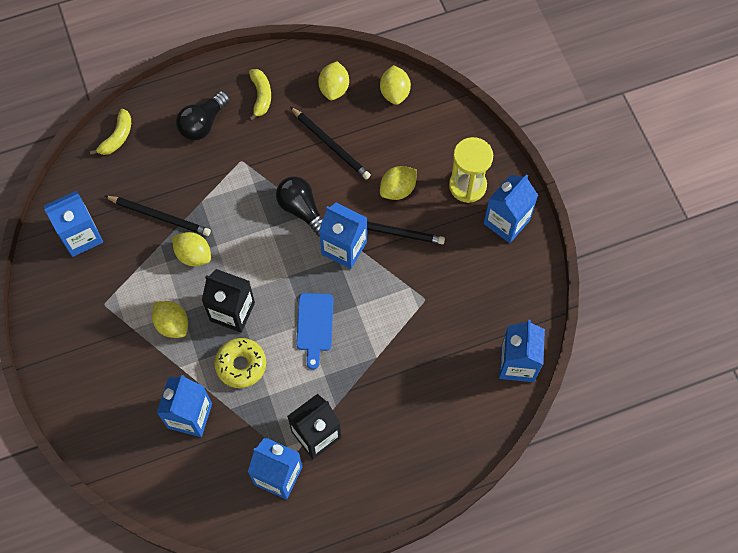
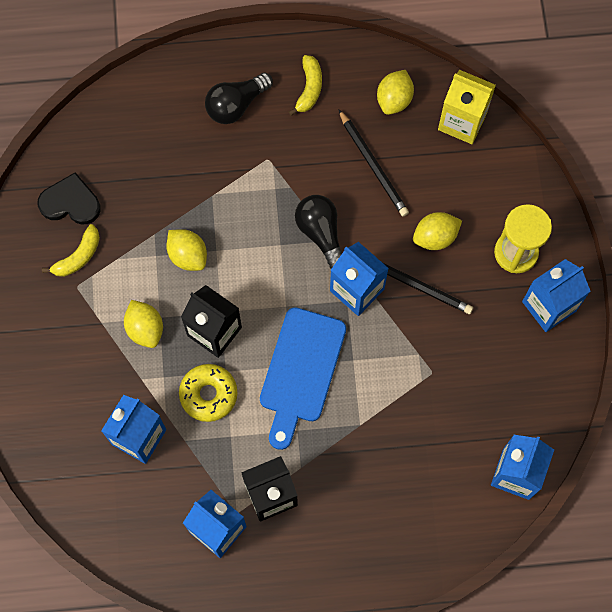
camera: 15 degrees right, 5 degrees up
(81, 236) = (70, 202): blue carton -> black heart
(117, 137) = (137, 97): yellow banana -> yellow banana (78, 256)
(160, 216) = (162, 201): black pencil -> none
(315, 325) = (301, 371): blue cutting board -> blue cutting board, size x1.58
(394, 93) = (462, 121): yellow lemon -> yellow carton

